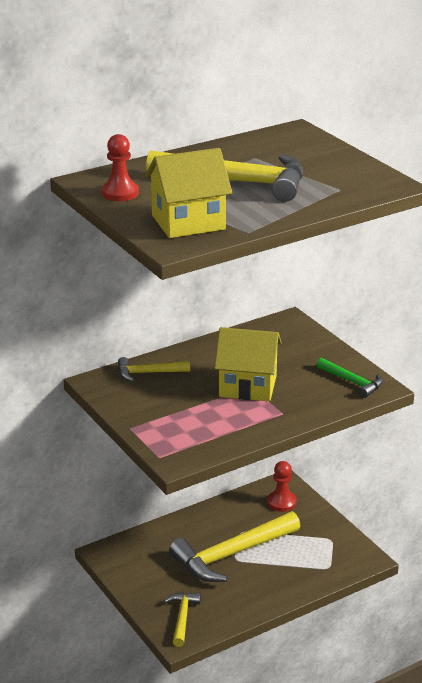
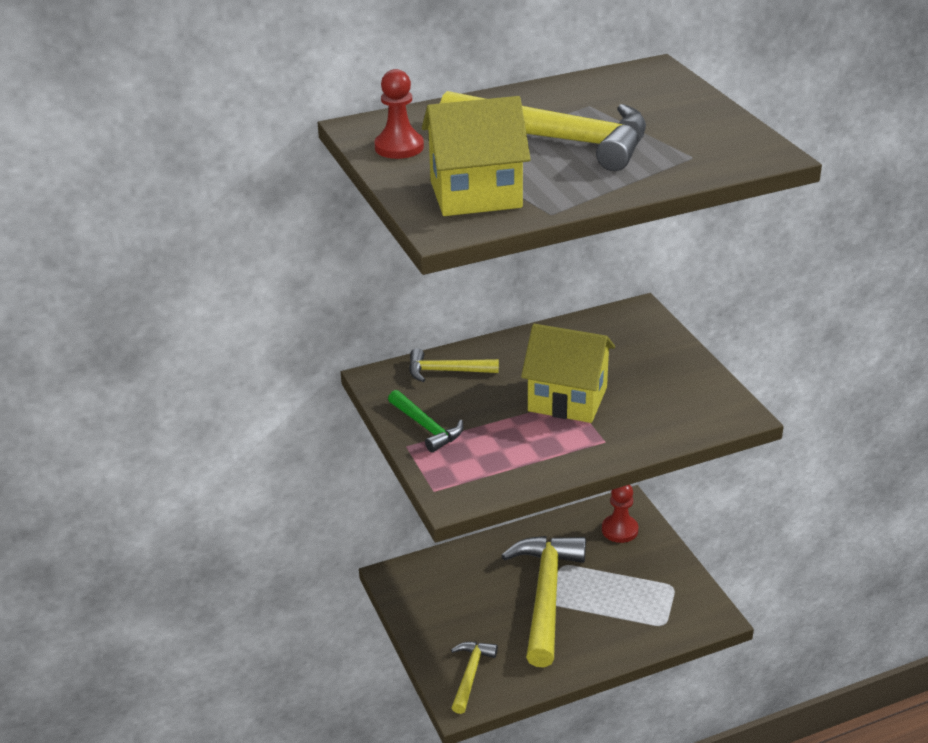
camera: 10 degrees right, 5 degrees up
(231, 555) = (545, 595): yellow hammer -> yellow hammer turned 120 degrees clockwise
(352, 382) = (704, 404): green hammer -> green hammer (426, 427)

